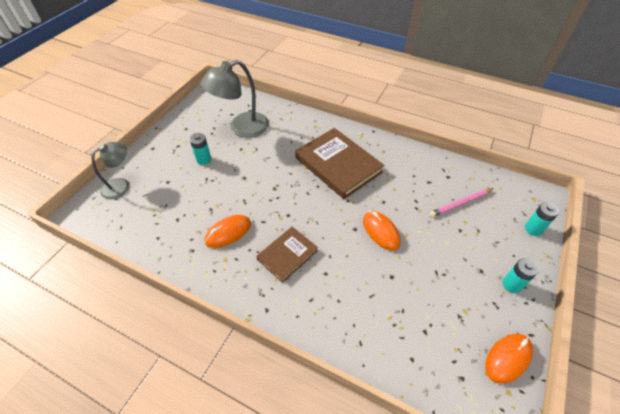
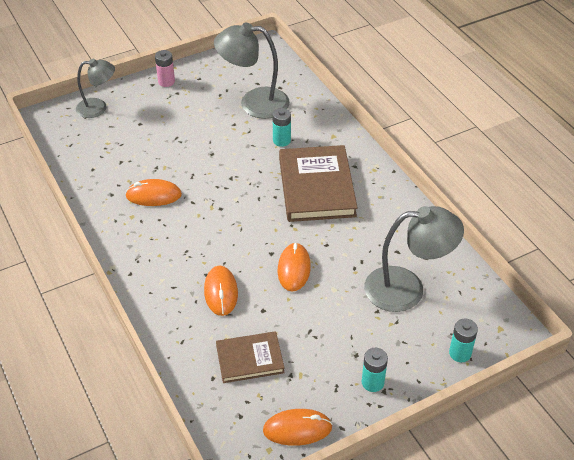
camera: 35 degrees right, 5 degrees down
(162, 141) = (166, 82): none -> pink battery
(204, 159) = (189, 118): turquoise battery -> turquoise battery (281, 140)
(287, 255) = (187, 241): brown book -> brown book (250, 359)
(350, 281) = (221, 292): none -> orange mouse
(460, 203) = (407, 289): pink pencil -> grey lamp

